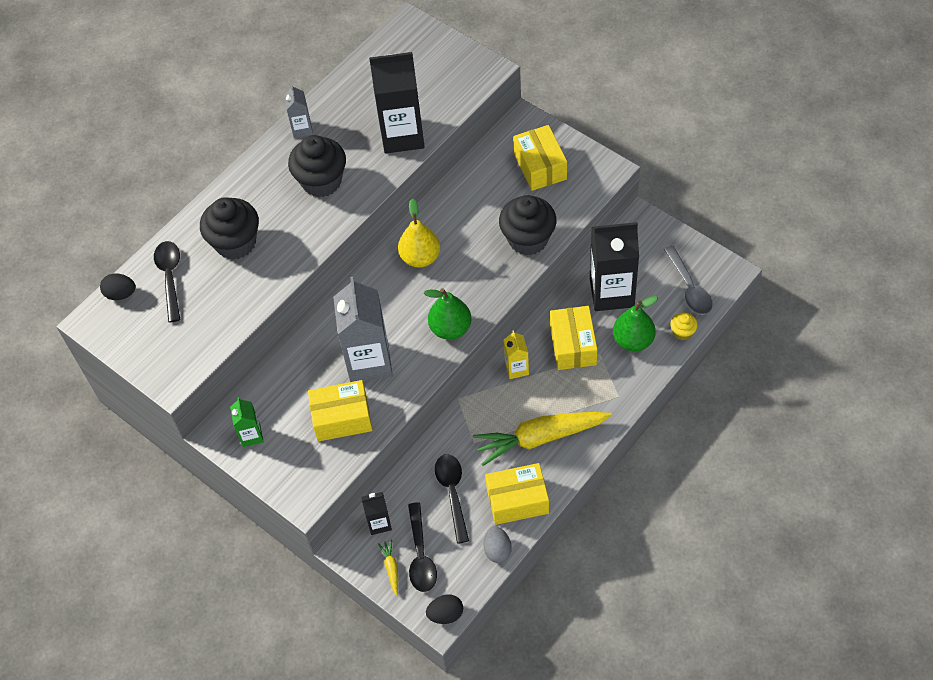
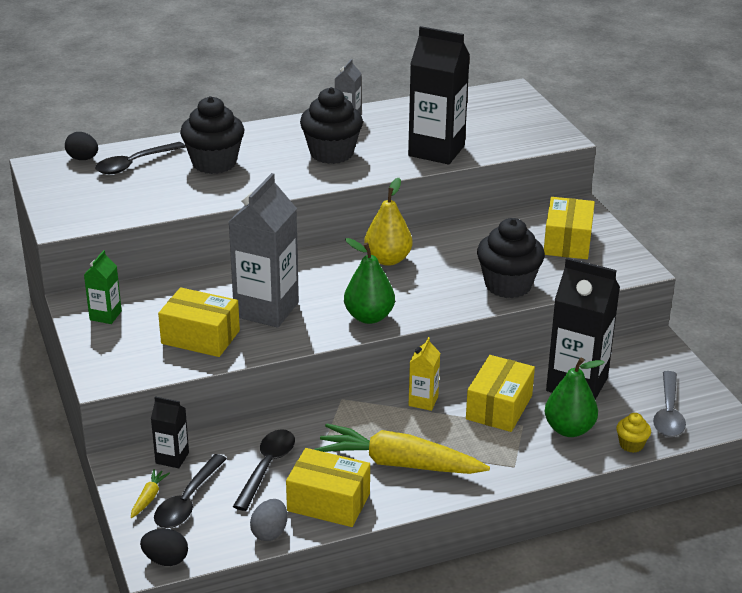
camera: 25 degrees right, 25 degrees down
(170, 278) = (134, 164): black spoon -> black spoon turned 150 degrees counterclockwise

